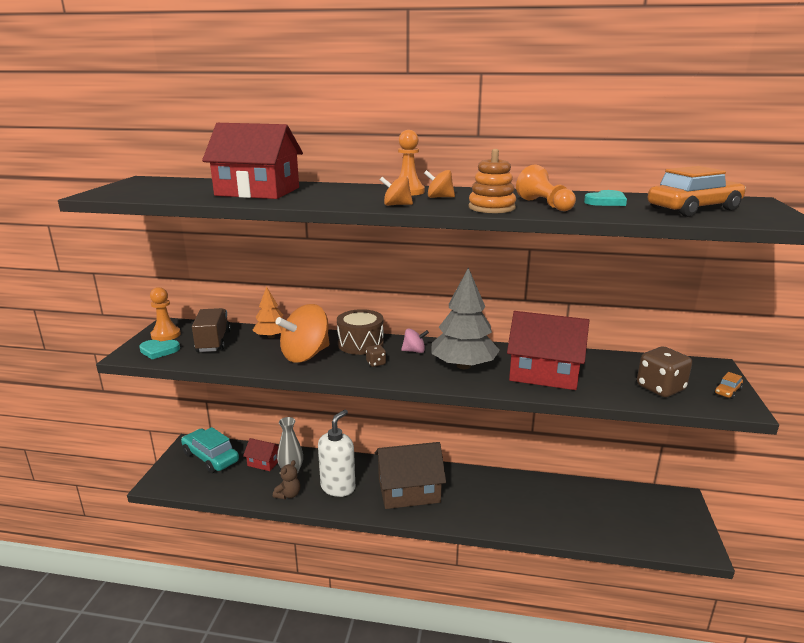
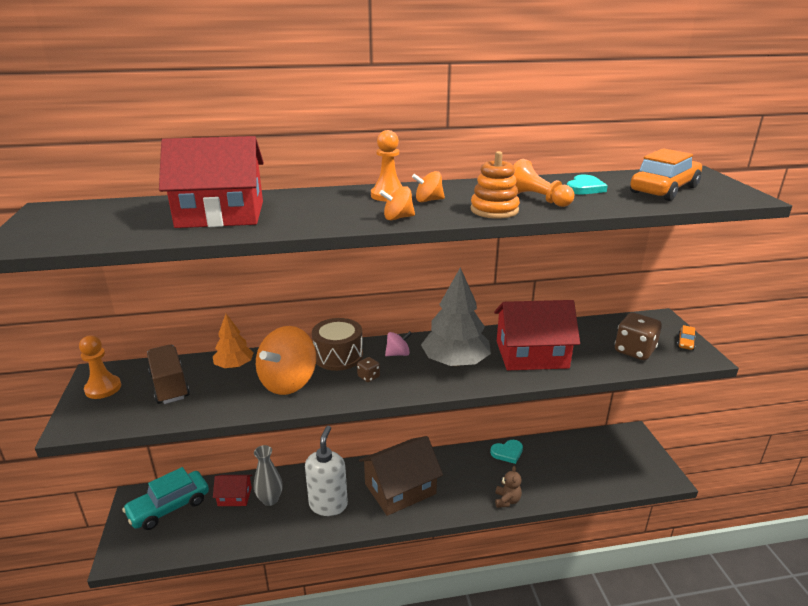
camera: 20 degrees left, 5 degrees up
(159, 350) = (108, 412): turquoise heart -> turquoise heart (507, 452)
(210, 457) = (169, 507): turquoise car -> turquoise car turned 60 degrees counterclockwise
(288, 494) = (280, 527): brown teddy bear -> brown teddy bear (507, 500)

